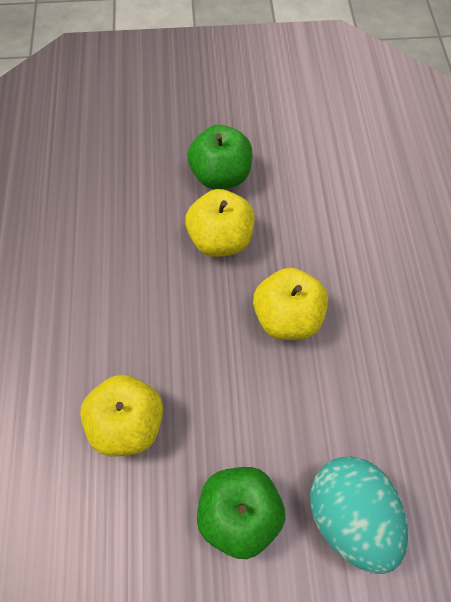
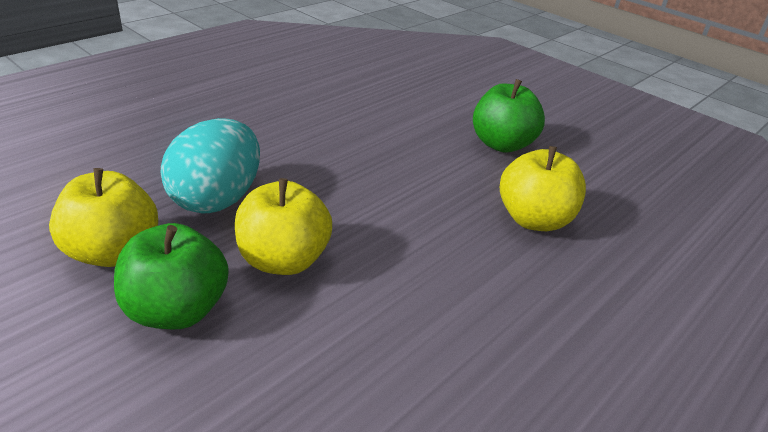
camera: 135 degrees left, 25 degrees down
(287, 319) = (327, 181): yellow apple -> yellow apple (113, 252)
(351, 520) = (438, 108): turquoise egg -> turquoise egg (217, 199)

